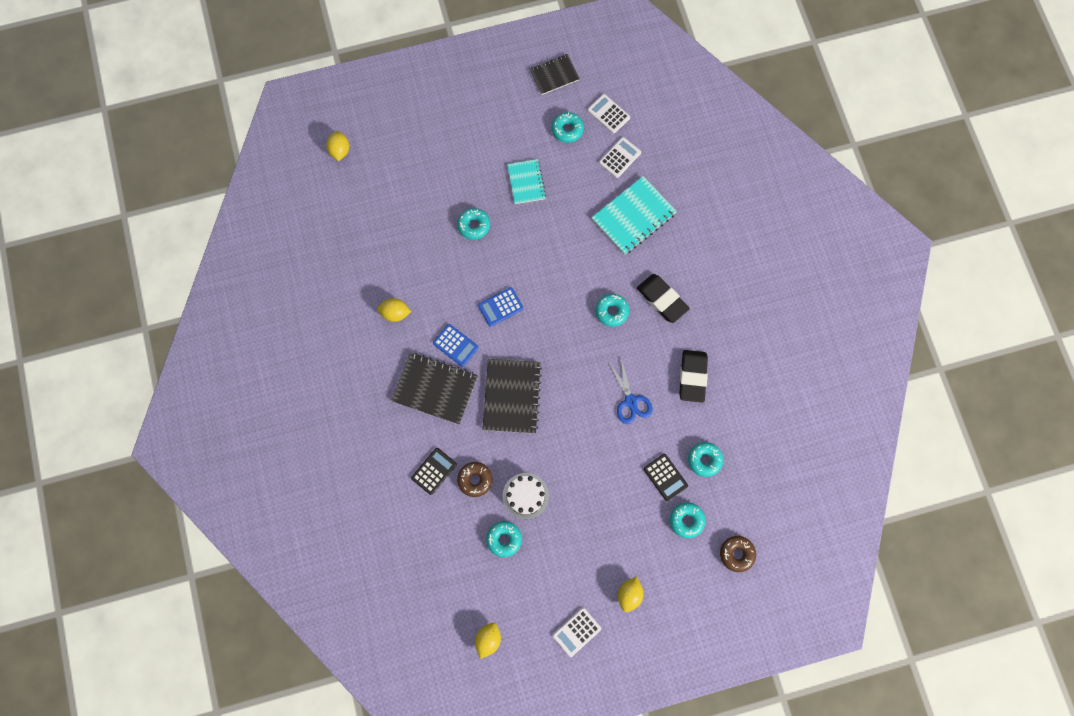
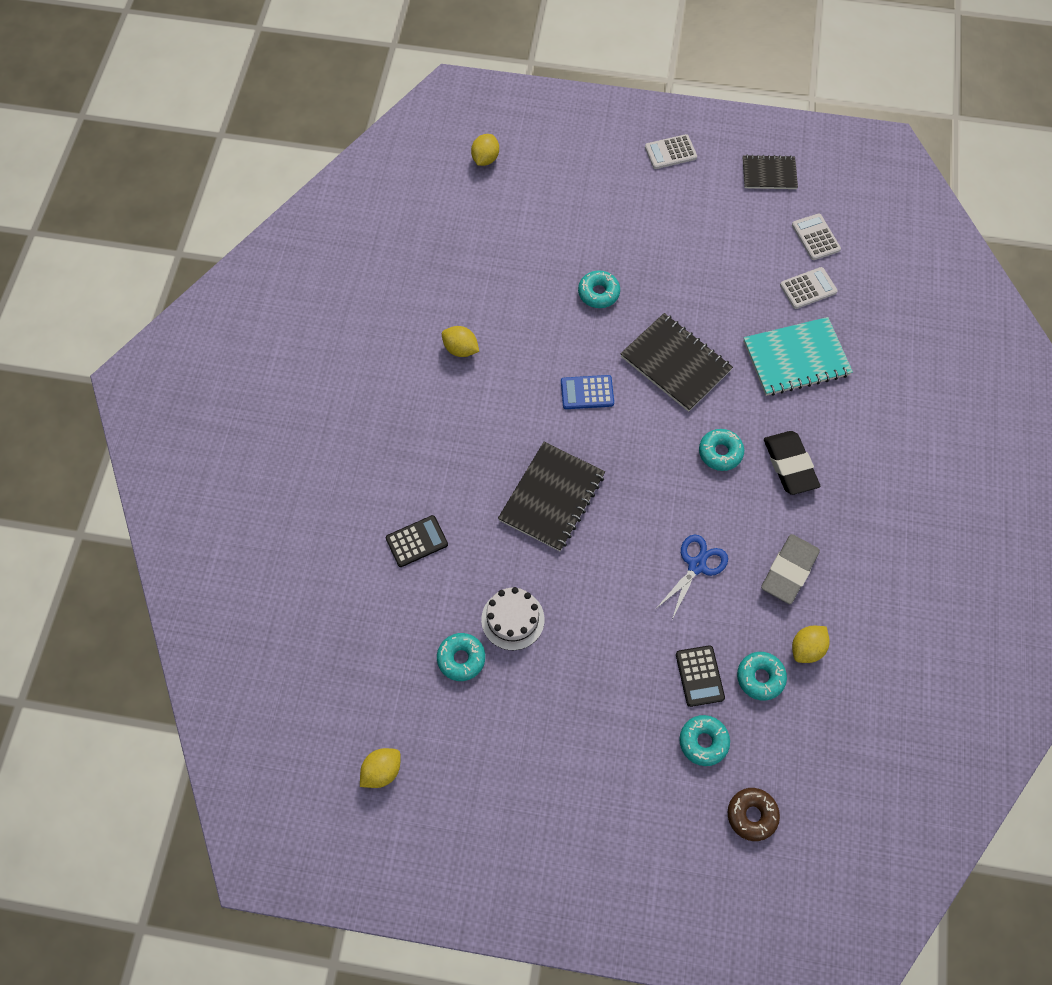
camera: 25 degrees right, 10 degrees down
(435, 389) = (465, 450): black notebook -> black notebook (675, 363)
(455, 345) = (513, 412): blue calculator -> none
(475, 480) = (460, 573): brown donut -> none
(526, 182) = (682, 271): turquoise notebook -> none
(567, 129) = (758, 235): turquoise donut -> none
(576, 632) = (497, 815): white calculator -> white calculator (670, 152)
(629, 594) = (586, 800): yellow lemon -> yellow lemon (807, 648)
(630, 401) = (696, 565): blue scissors -> blue scissors turned 150 degrees counterclockwise
(692, 377) = (789, 571): black eraser -> grey eraser

